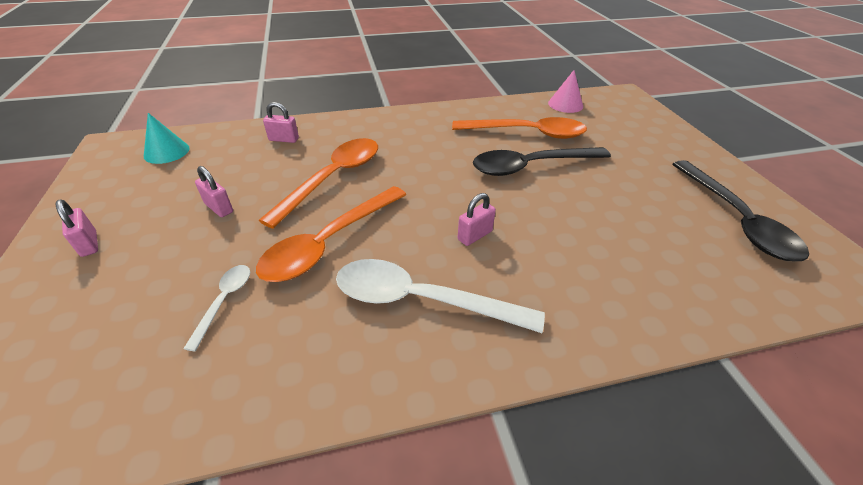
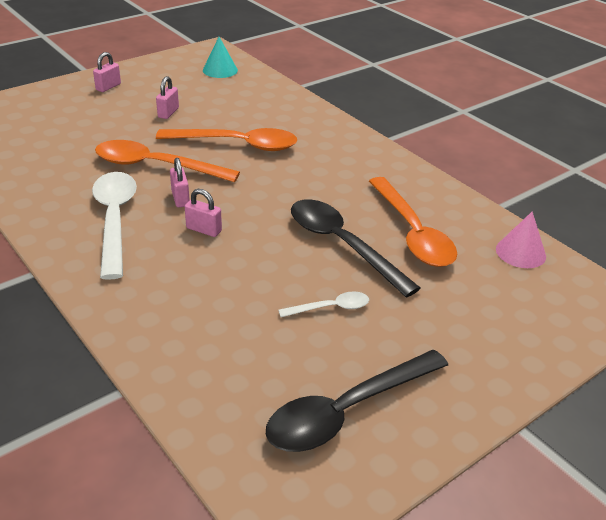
camera: 65 degrees right, 5 degrees down
(225, 301) = (81, 147): white spoon -> white spoon (331, 308)
(284, 139) = (276, 106): pink padlock -> pink padlock (180, 198)

